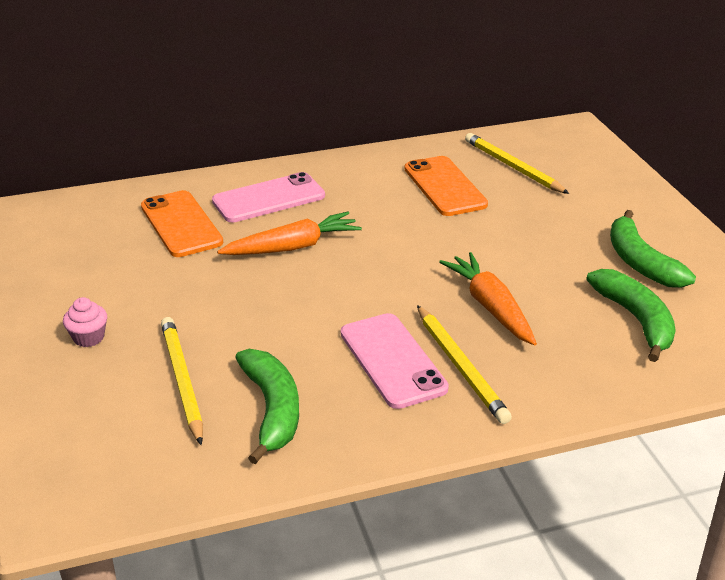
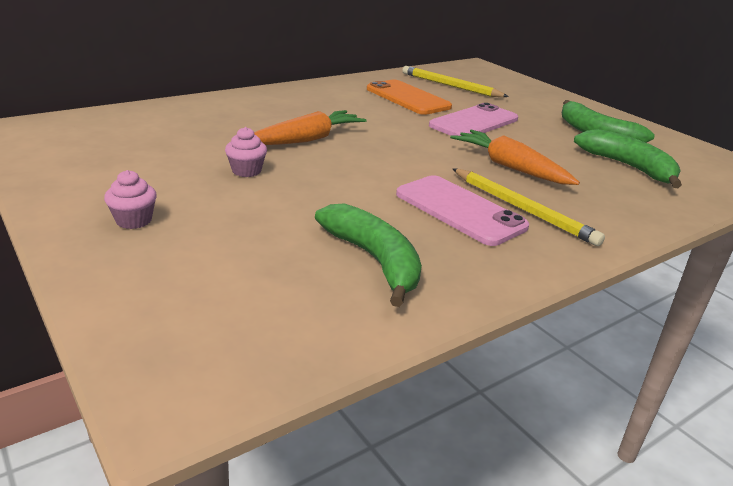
camera: 20 degrees left, 5 degrees down
(181, 224) = (188, 130): orange phone -> none
(182, 381) = (262, 246): yellow pencil -> none
(212, 286) = (246, 171): none -> pink cupcake
(269, 199) = (262, 110): pink phone -> pink phone (474, 122)

